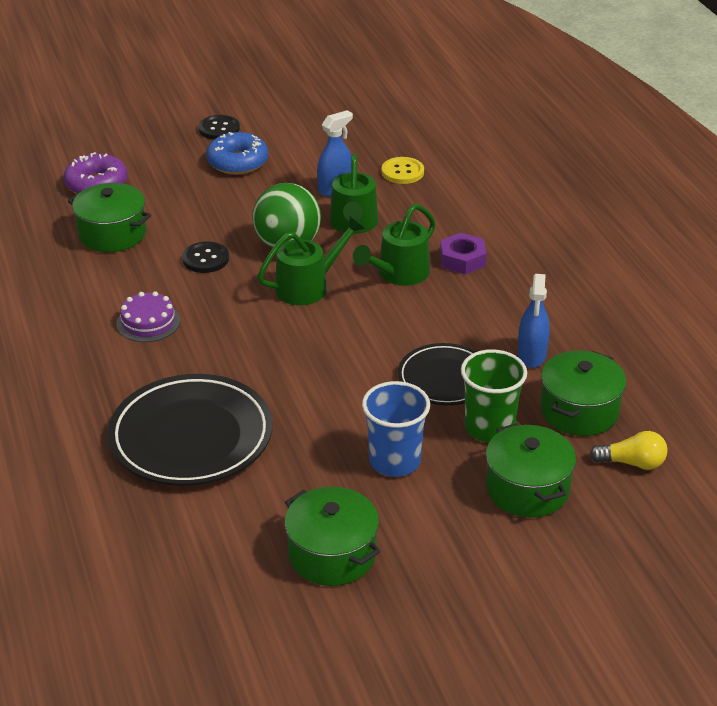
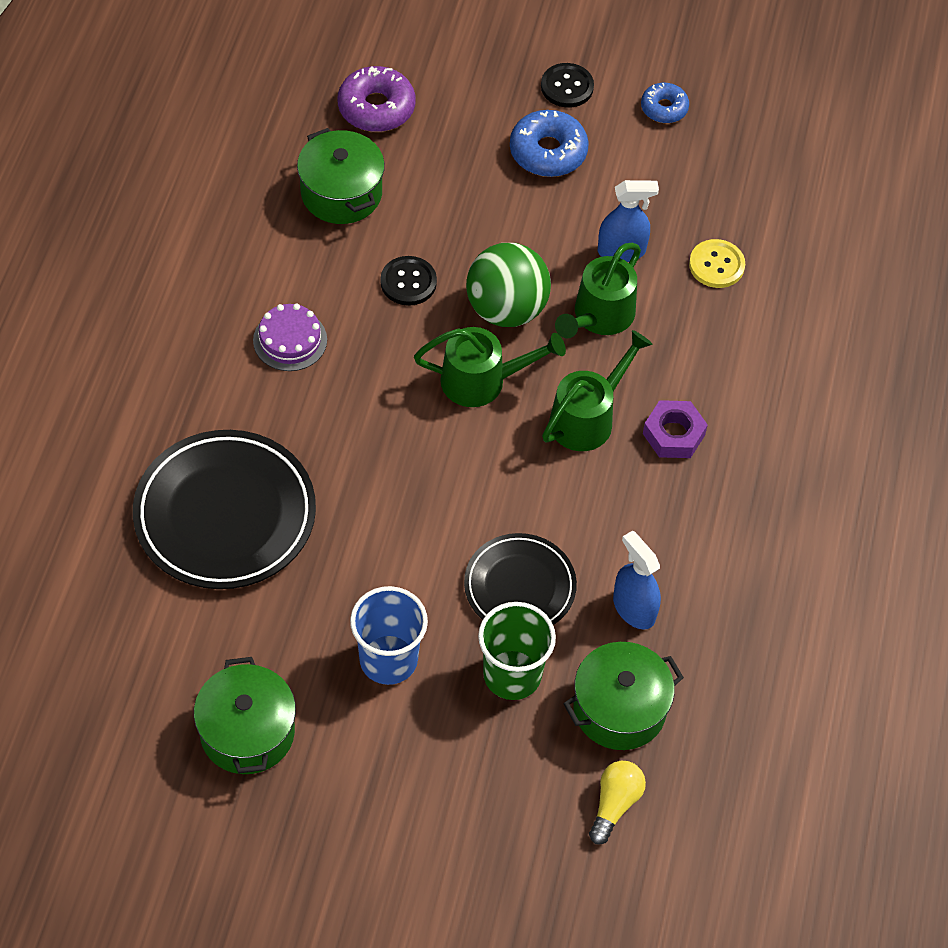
camera: 30 degrees right, 20 degrees up
(292, 116) = (664, 108): none -> blue donut
(398, 274) = (588, 417): green watering can -> green watering can turned 150 degrees clockwise
(527, 489) = (485, 771): green pot -> none
(531, 355) = (634, 608): blue spray bottle -> blue spray bottle turned 105 degrees clockwise
(632, 463) = (614, 804): yellow light bulb -> yellow light bulb turned 105 degrees counterclockwise

